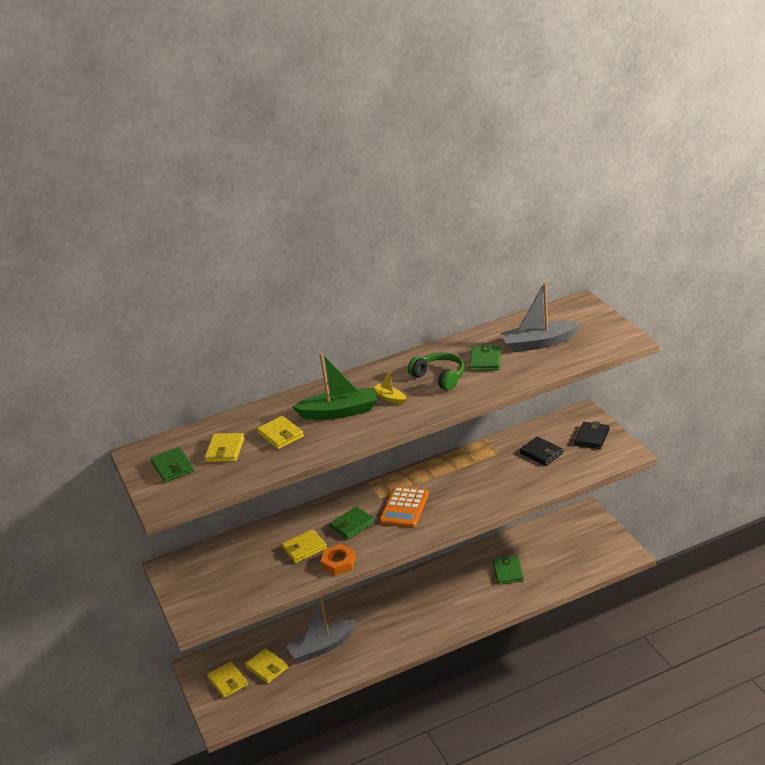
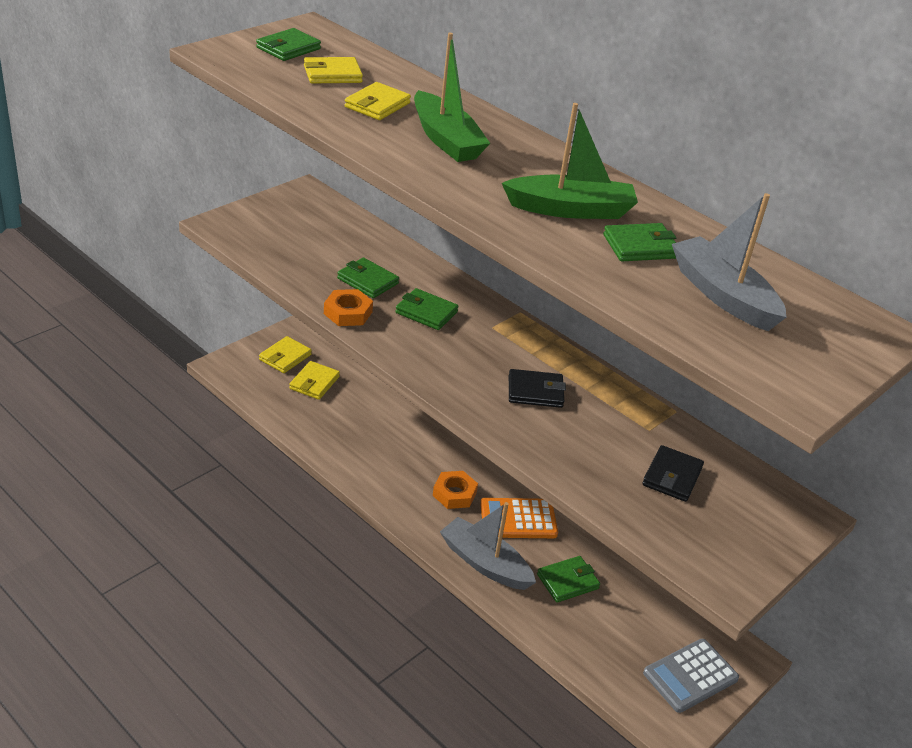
camera: 60 degrees right, 5 degrees up
(304, 548) = (367, 281): yellow wallet -> green wallet
(322, 647) = (361, 421): grey boat -> grey boat (485, 563)
(389, 398) = (497, 174): yellow boat -> none
(404, 508) = (480, 352): orange calculator -> orange calculator (518, 519)
(414, 610) = (454, 494): none -> orange nut
(439, 377) = (571, 210): green headphones -> green boat
(592, 437) = (747, 533): black wallet -> black wallet (535, 392)
(592, 538) = (690, 676): none -> grey calculator

